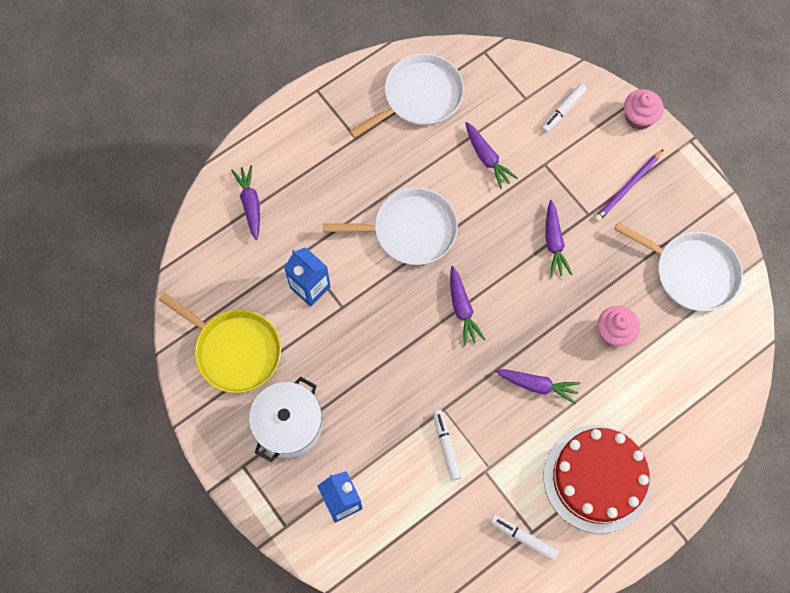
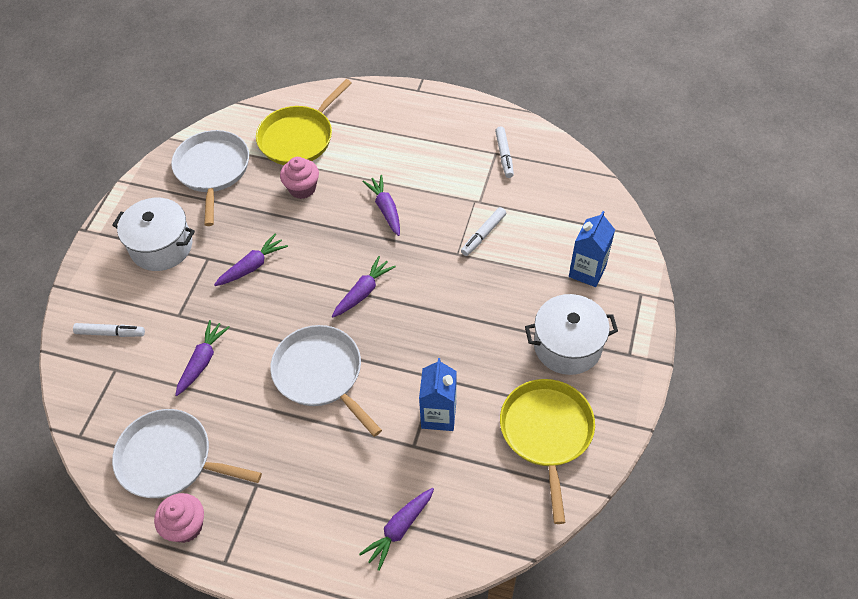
camera: 125 degrees left, 15 degrees down
(597, 478) = (424, 140): red cake -> none
(628, 187) = (161, 246): purple pencil -> white pot
(638, 118) = (83, 275): pink cupcake -> pink cupcake (186, 526)
(682, 368) = (299, 137): none -> yellow pan

